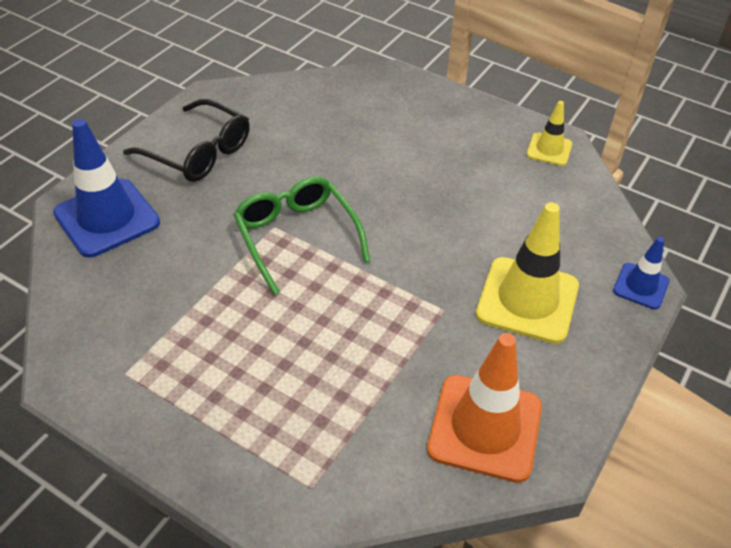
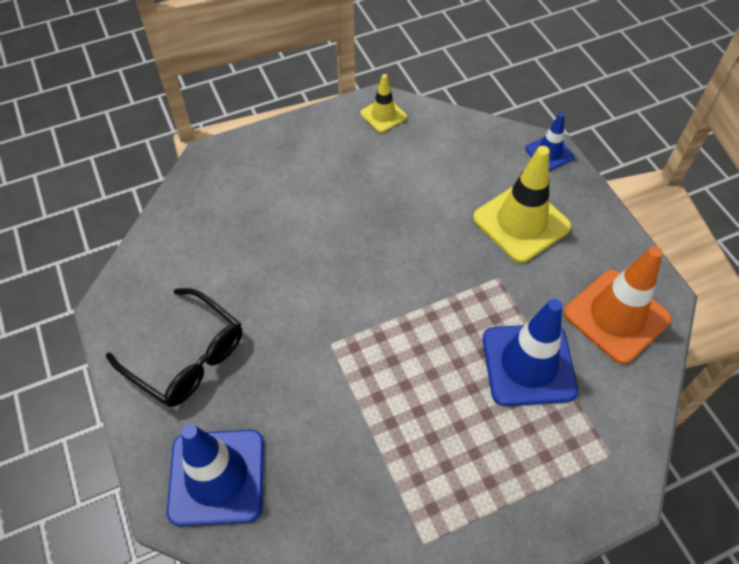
camera: 55 degrees left, 10 degrees up
(198, 152) = (186, 356): black glasses -> black glasses turned 60 degrees clockwise
(297, 237) = (355, 333): green glasses -> none
(364, 374) = (528, 364): none -> blue traffic cone

